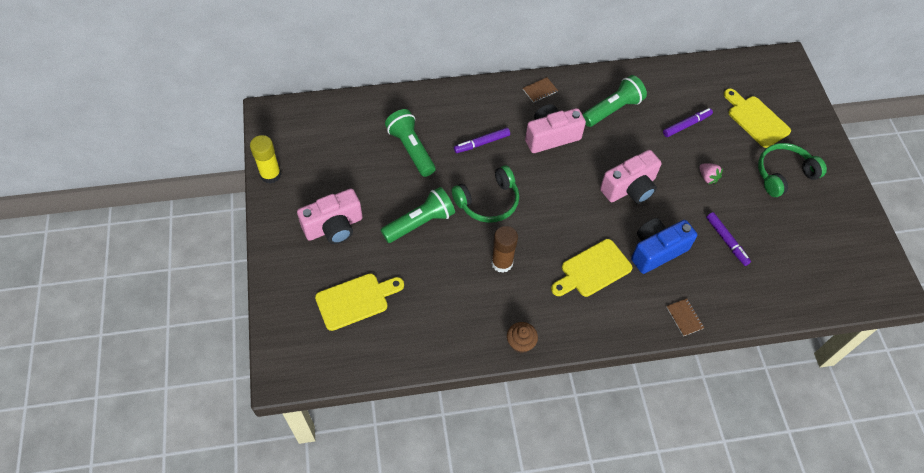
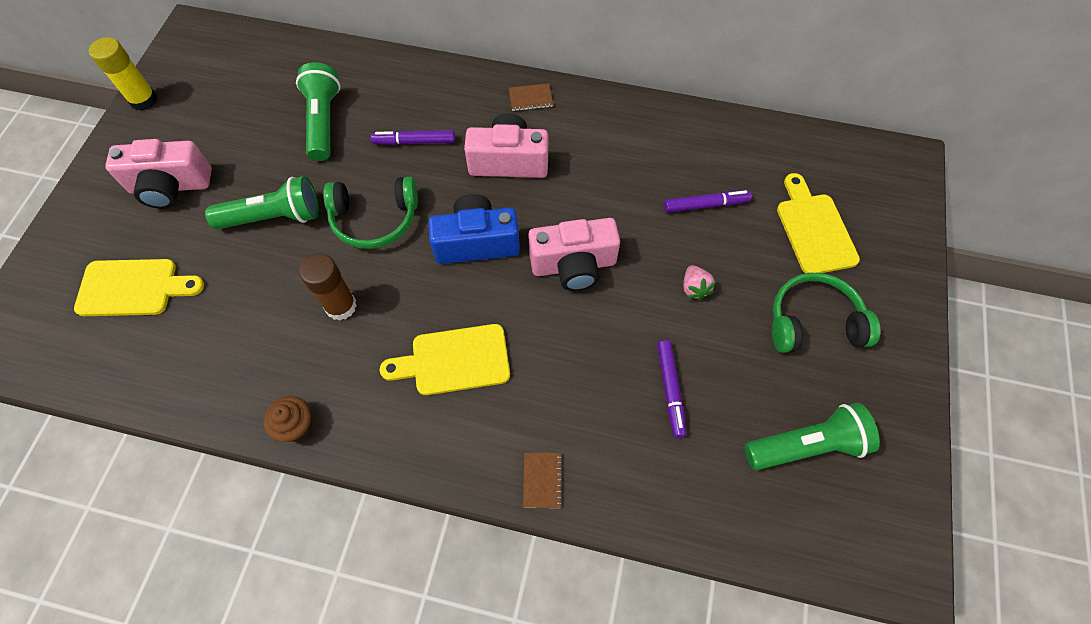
camera: 25 degrees right, 5 degrees up
(612, 109) = (613, 152): green flashlight -> green flashlight (806, 445)
(656, 251) = (559, 366): blue camera -> blue camera (476, 242)

